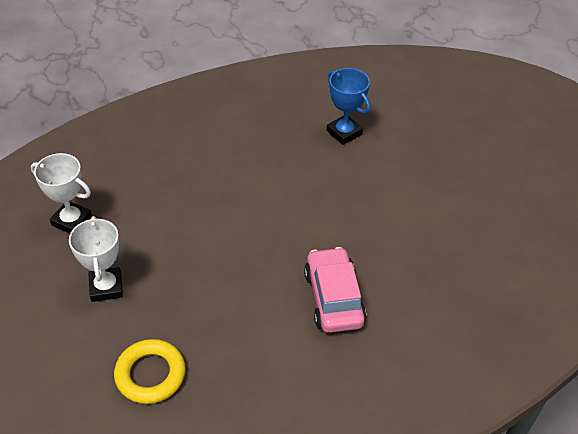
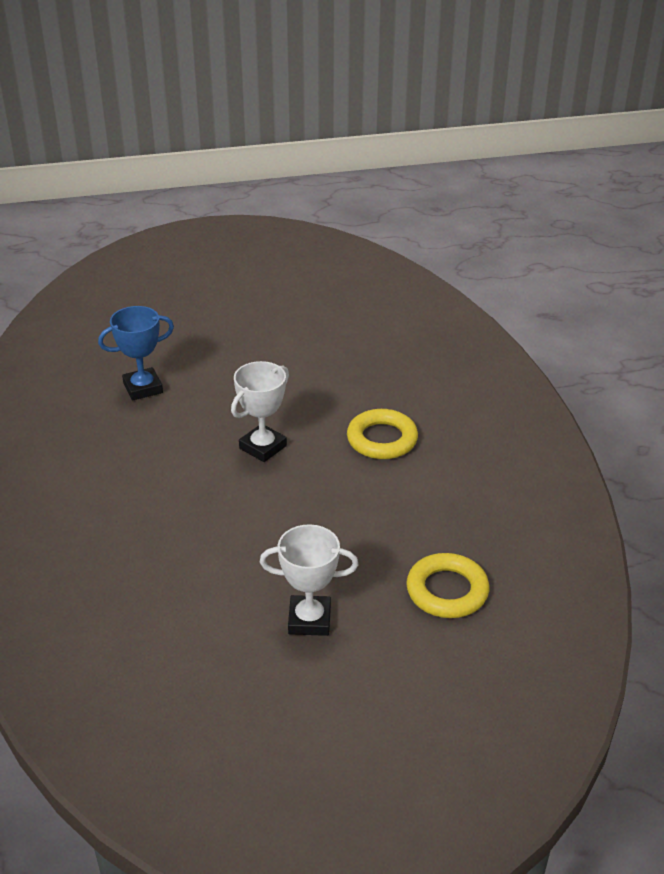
camera: 75 degrees left, 10 degrees down
(71, 221) = (181, 647): white trophy -> white trophy (263, 447)
(333, 298) = (382, 439): pink car -> yellow ring

